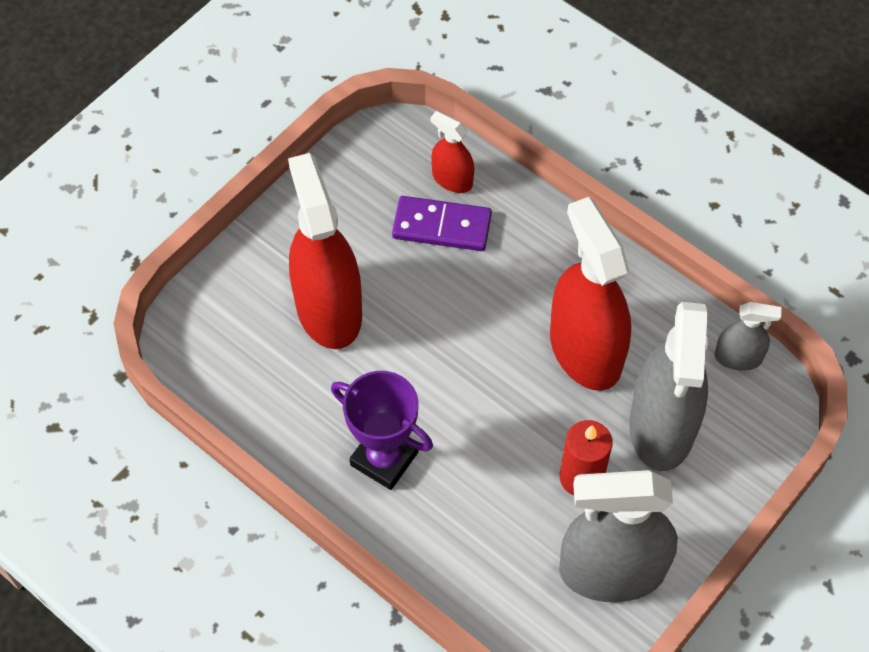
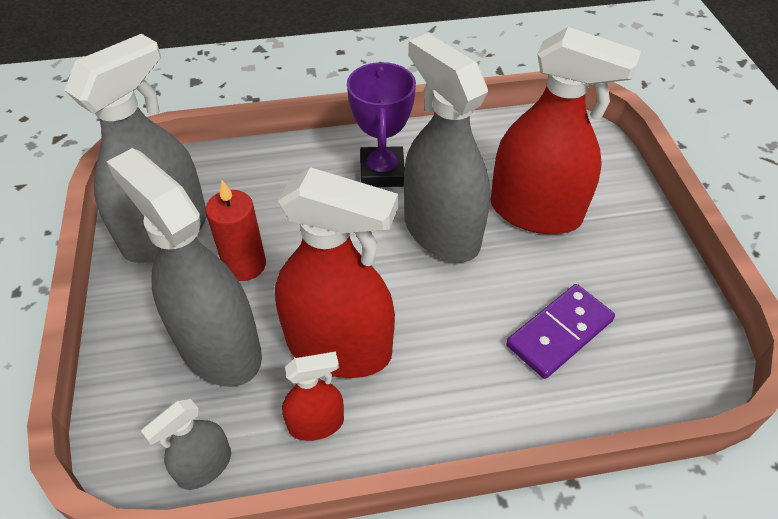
camera: 130 degrees right, 10 degrees down
(384, 459) = (382, 172): purple trophy -> purple trophy turned 75 degrees counterclockwise
(414, 362) = (441, 232): none -> grey spray bottle
(452, 179) = (610, 377): red spray bottle -> red spray bottle (316, 423)

